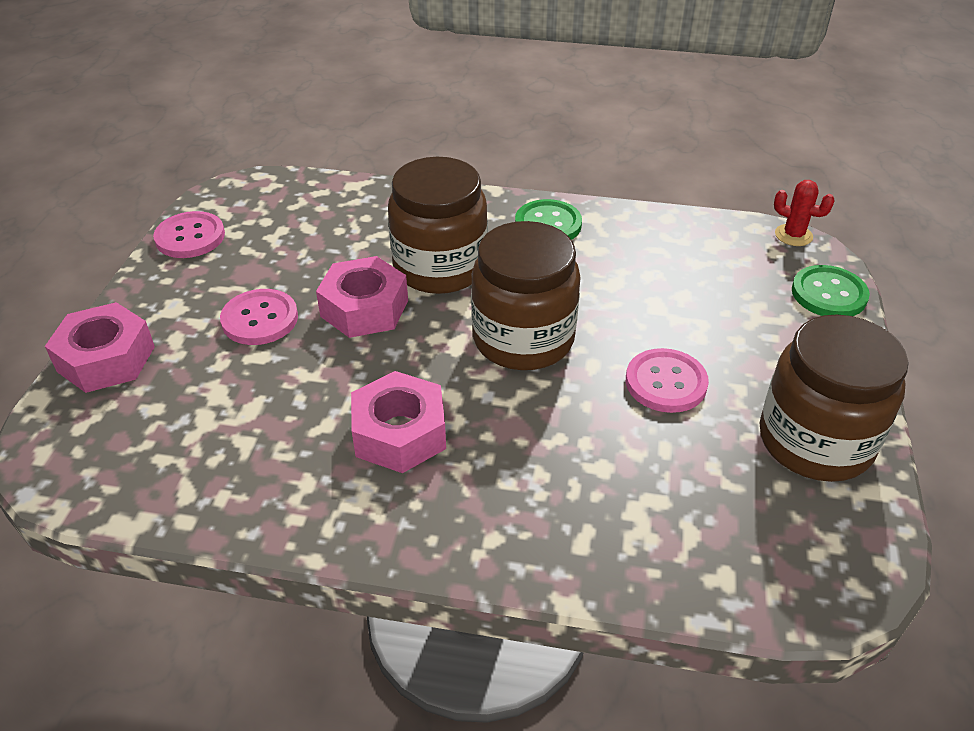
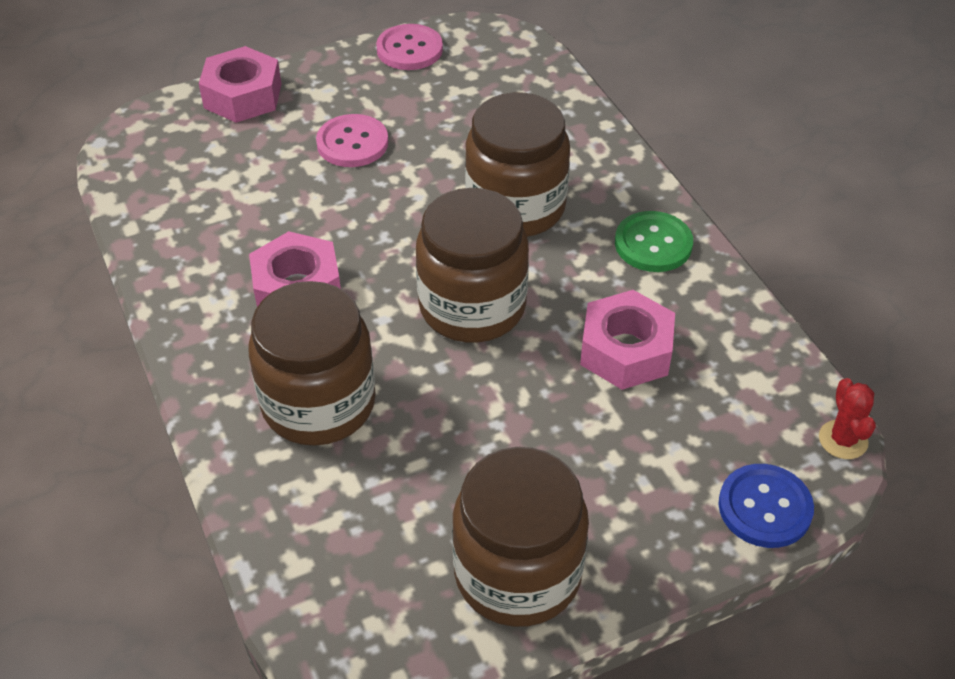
camera: 55 degrees right, 5 degrees up
(364, 308) = (419, 191): pink nut -> pink nut (625, 350)
(549, 480) = (318, 403): none -> brown jar
(666, 382) = (502, 429): pink button -> none
(829, 294) = (765, 507): green button -> blue button

